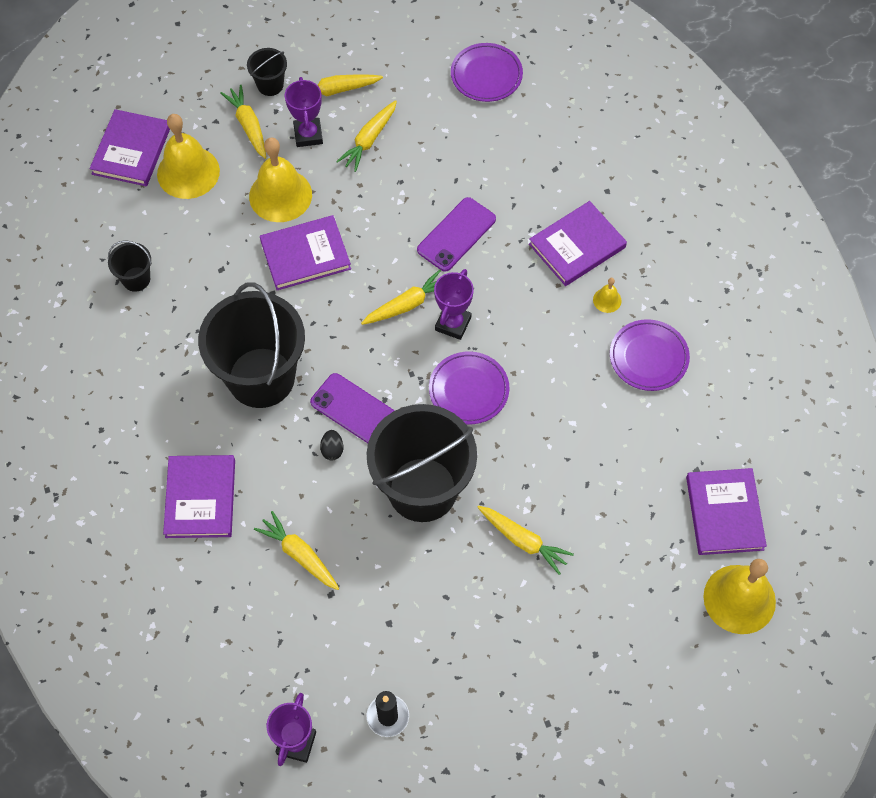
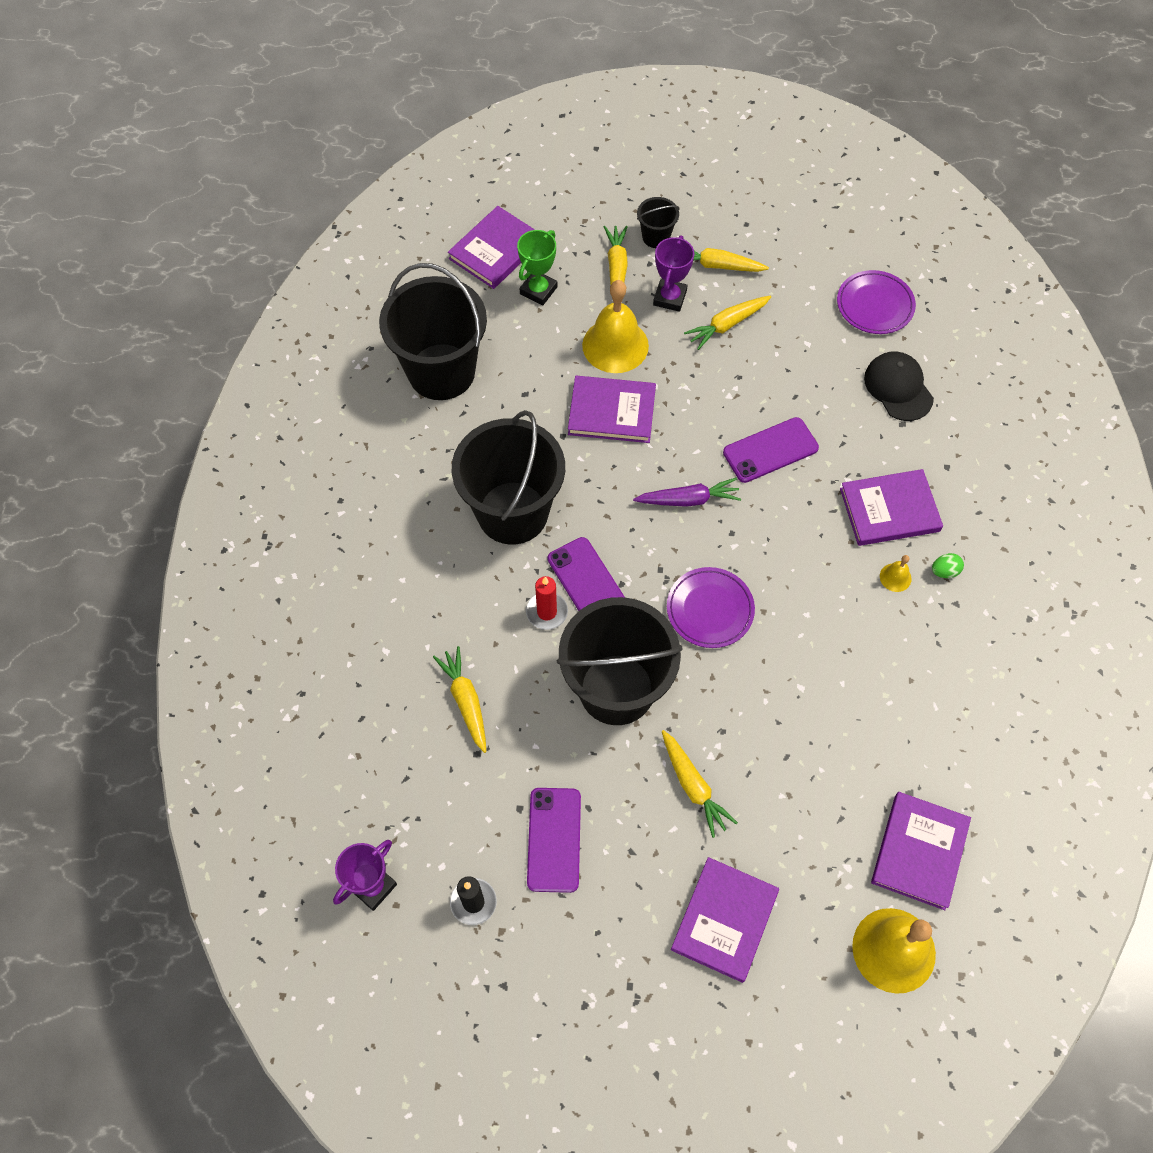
camera: 25 degrees right, 0 degrees up
(136, 279) = (441, 372): black bucket -> black bucket, size x2.31
(188, 172) = (538, 290): yellow bell -> green trophy
(200, 498) = (399, 605): purple book -> purple book (724, 920)
(332, 450) = (547, 612): black egg -> red candle
(407, 304) = (688, 499): yellow carrot -> purple carrot
(430, 635) = (554, 839): none -> purple phone
(453, 324) = (725, 537): purple trophy -> none
(538, 139) = (898, 388): none -> black cap
(643, 279) = (944, 571): none -> green egg
(648, 357) = (912, 654): purple plate -> none

